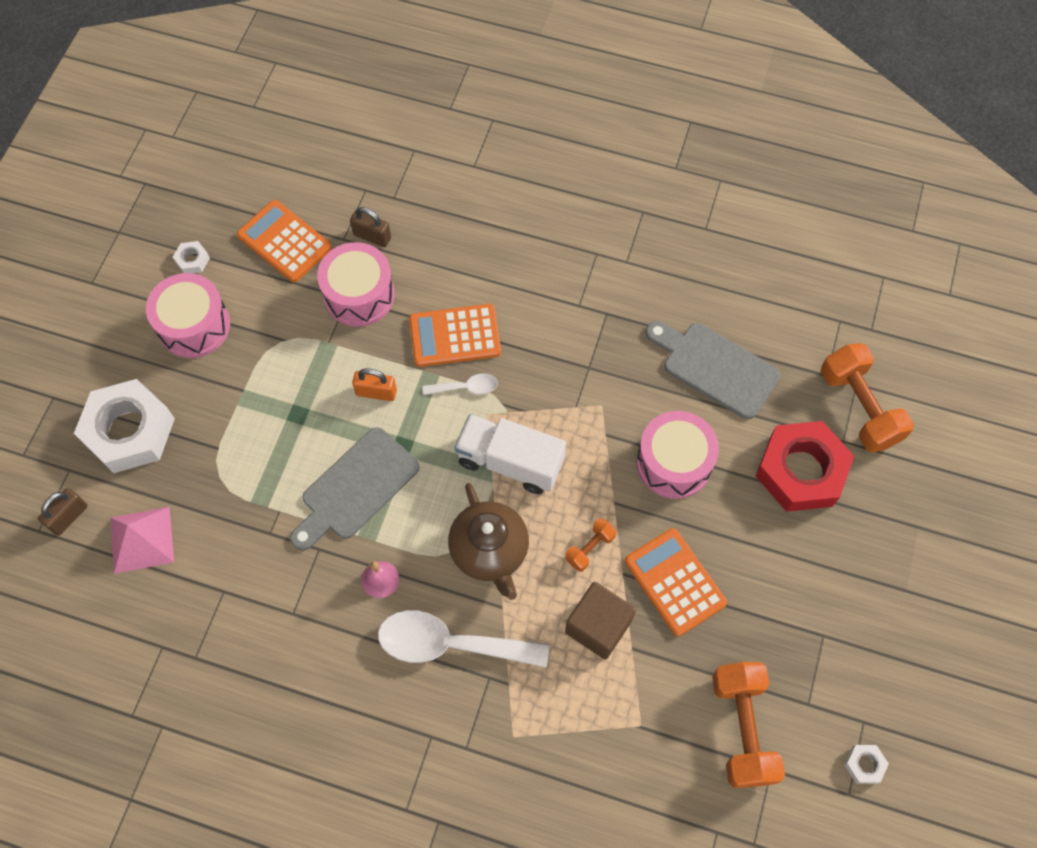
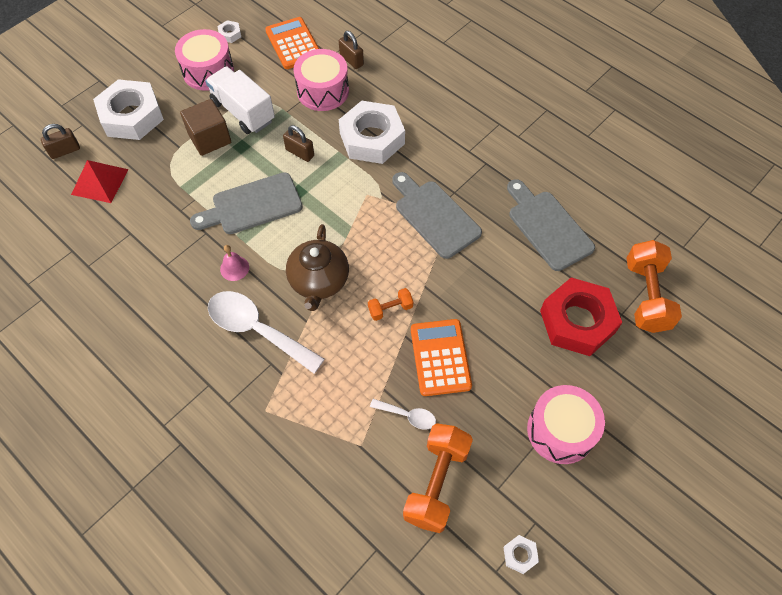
camera: 25 degrees right, 5 degrees down
(141, 539) = (100, 181): pink pyramid -> red pyramid
(376, 392) = (300, 153): orange padlock -> brown padlock
(455, 336) = (372, 138): orange calculator -> white nut
(466, 388) = (361, 172): white spoon -> white spoon (407, 416)
(510, 462) = (365, 230): white truck -> white truck (243, 112)
(581, 409) = (434, 216): none -> grey cutting board
(598, 626) = (367, 363): brown cube -> brown cube (210, 138)
(674, 463) = (483, 277): pink drum -> pink drum (560, 431)

